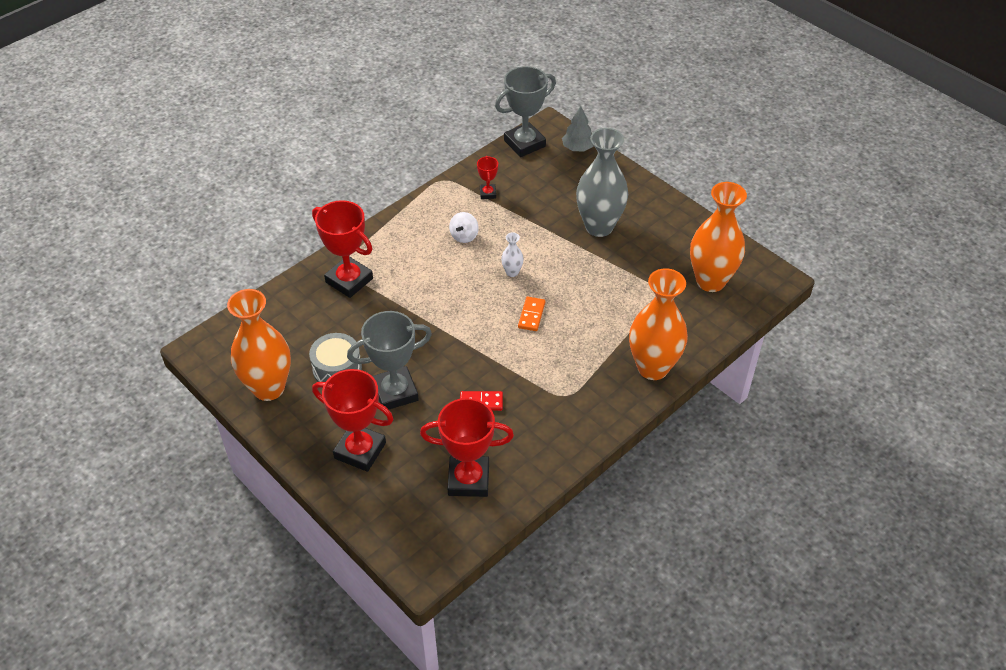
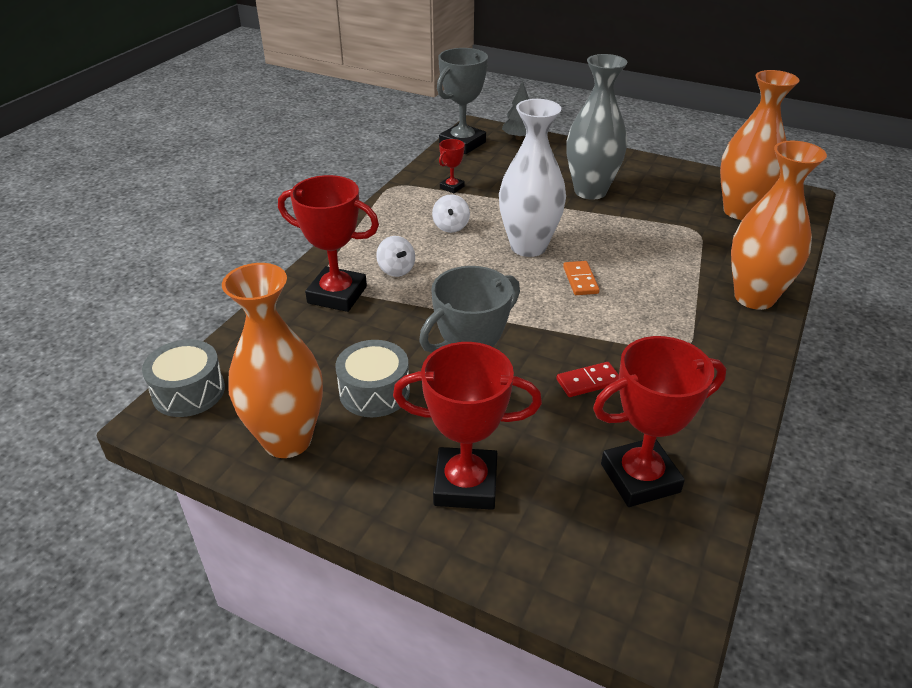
camera: 20 degrees left, 10 degrees down
(223, 334) = (189, 391): none -> grey drum
(401, 268) = (396, 270): none -> white spinning top
(488, 193) = (452, 187): red trophy -> red trophy turned 60 degrees clockwise
(512, 272) = (528, 247): white vase -> white vase, size x2.37

